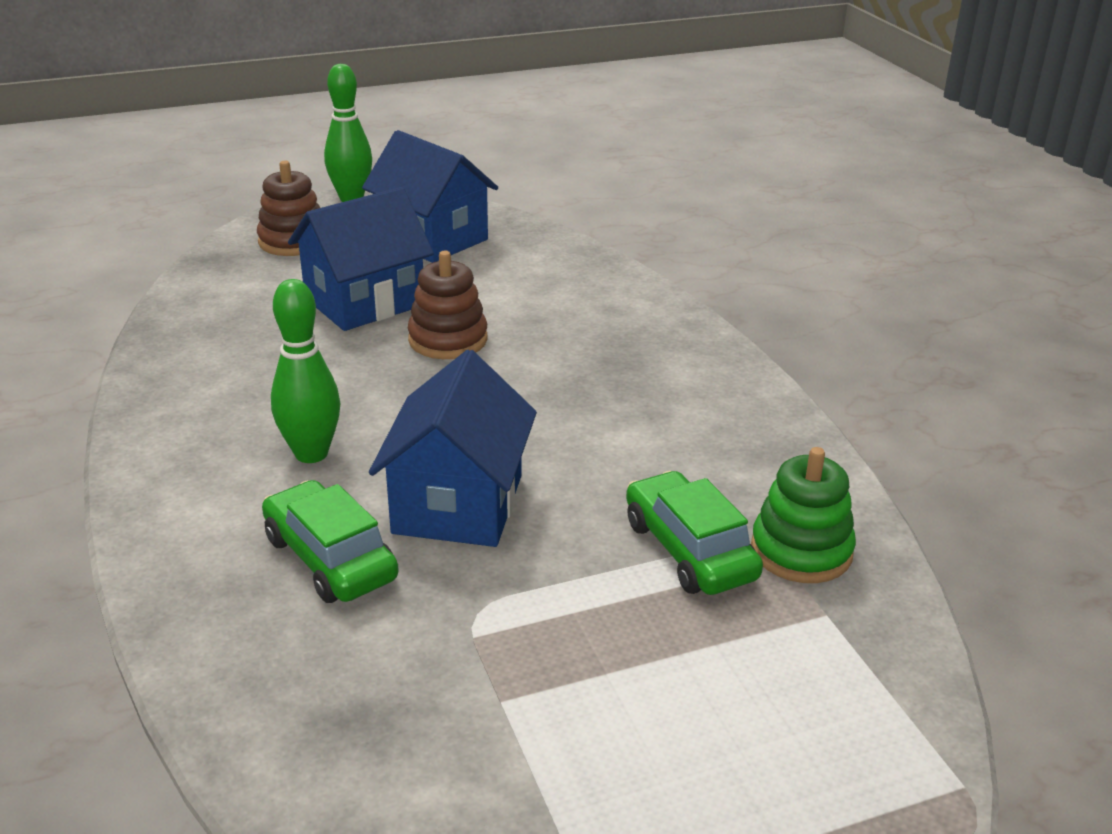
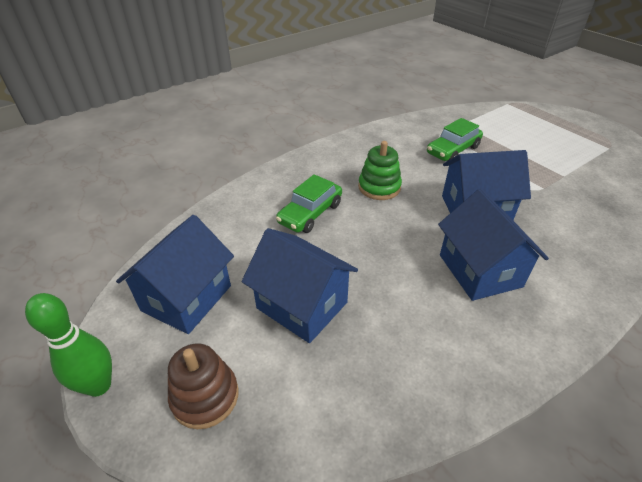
camera: 105 degrees left, 10 degrees up
(311, 453) = (480, 270): green bowling pin -> blue house
(330, 558) = (543, 237): green car -> green car (310, 213)
(448, 340) = (334, 250): brown stacking toy -> none
(801, 551) = (433, 130): green stacking toy -> green stacking toy (379, 187)

